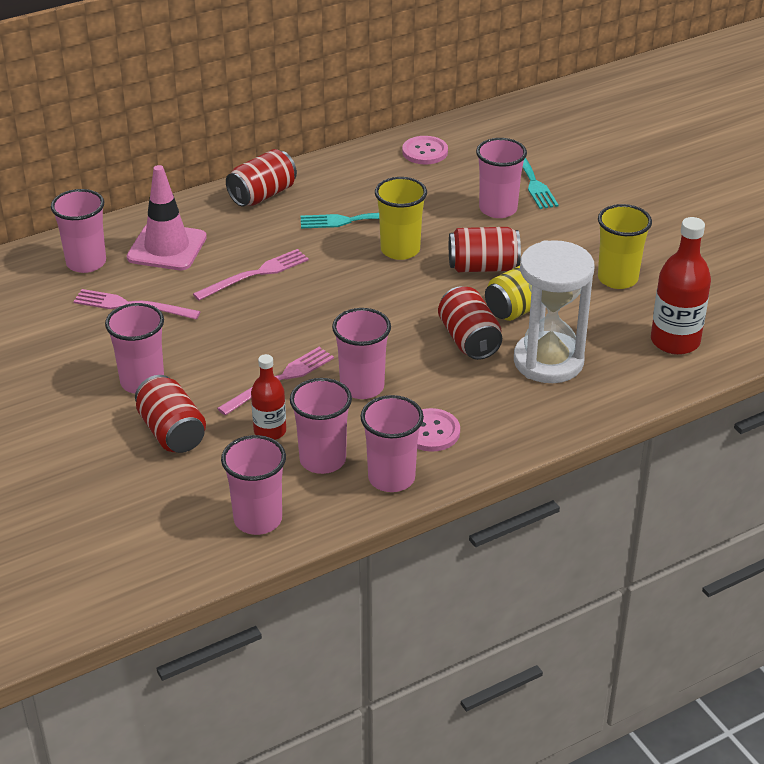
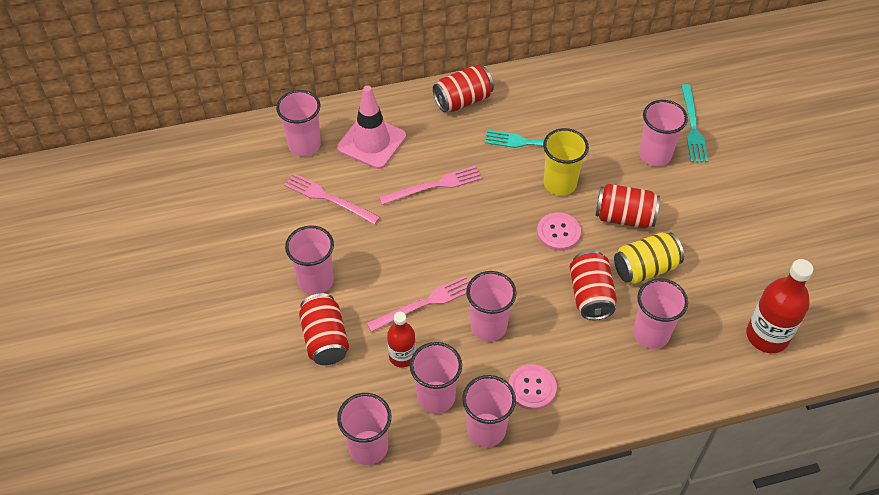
camera: 15 degrees right, 15 degrees up
(425, 152) = (610, 78): pink button -> pink button (558, 232)
(548, 361) = (651, 334): white hourglass -> pink cup
(617, 278) = (736, 254): yellow cup -> none

